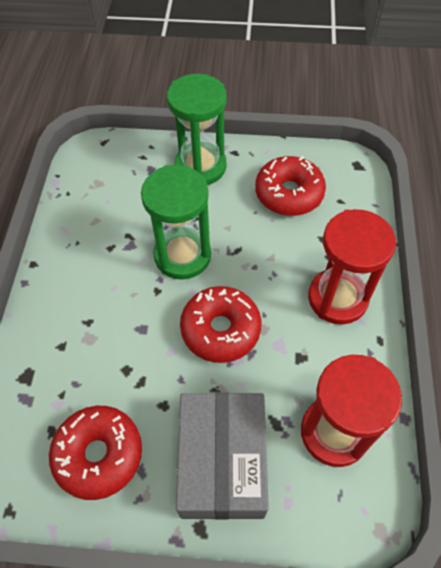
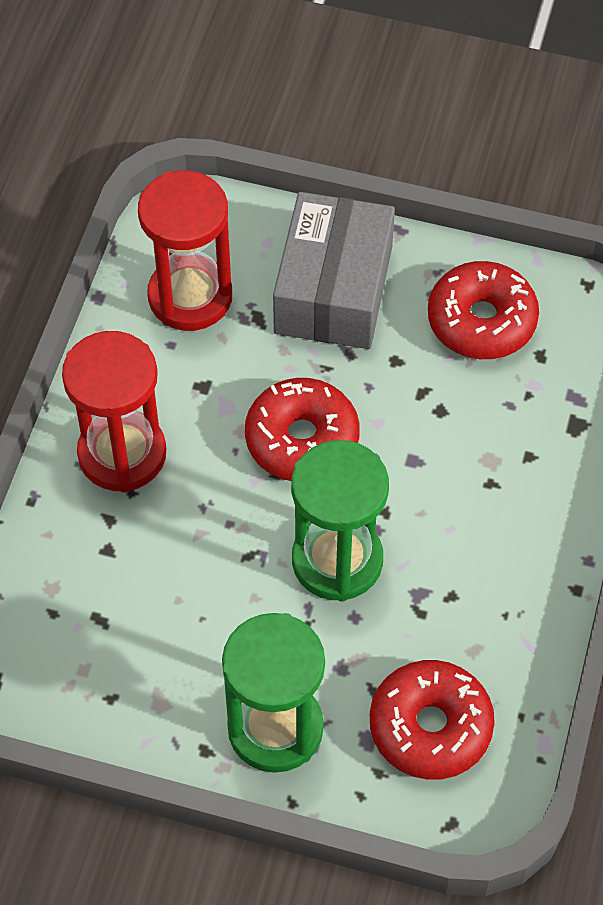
camera: 170 degrees left, 0 degrees up
(289, 193) = (134, 642): red donut -> red donut (430, 727)

